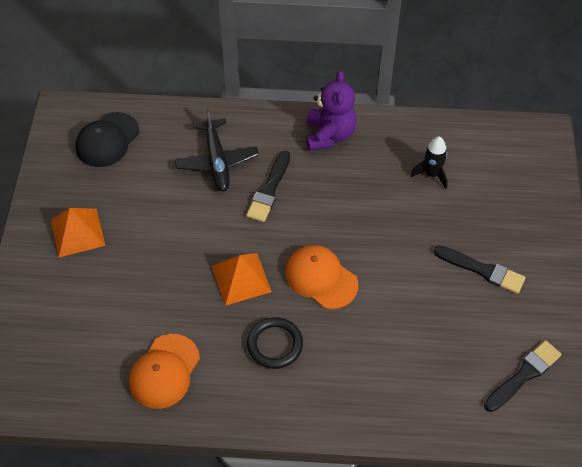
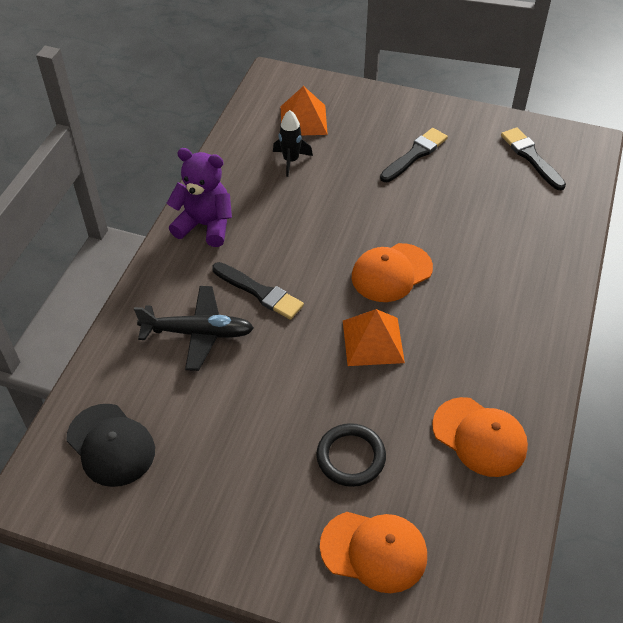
camera: 75 degrees left, 5 degrees down
(52, 315) = (374, 551): none -> orange cap
(77, 232) = (251, 502): orange pyramid -> orange pyramid (303, 120)
(275, 344) = (464, 328): black ring -> black ring (351, 457)

